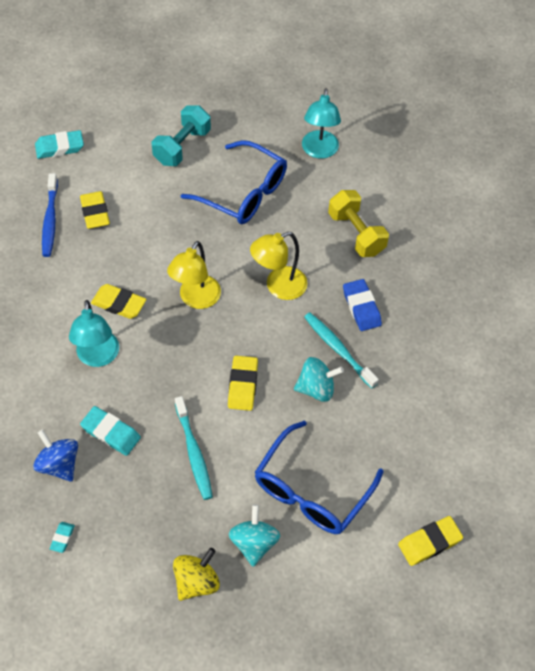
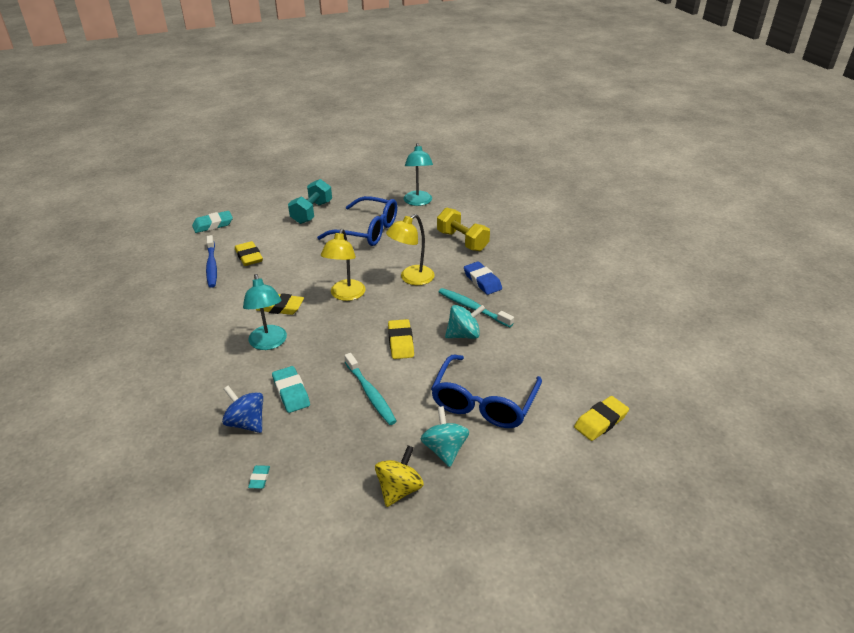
camera: 10 degrees left, 20 degrees down
(111, 433) = (291, 392): turquoise eraser -> turquoise eraser turned 45 degrees clockwise

